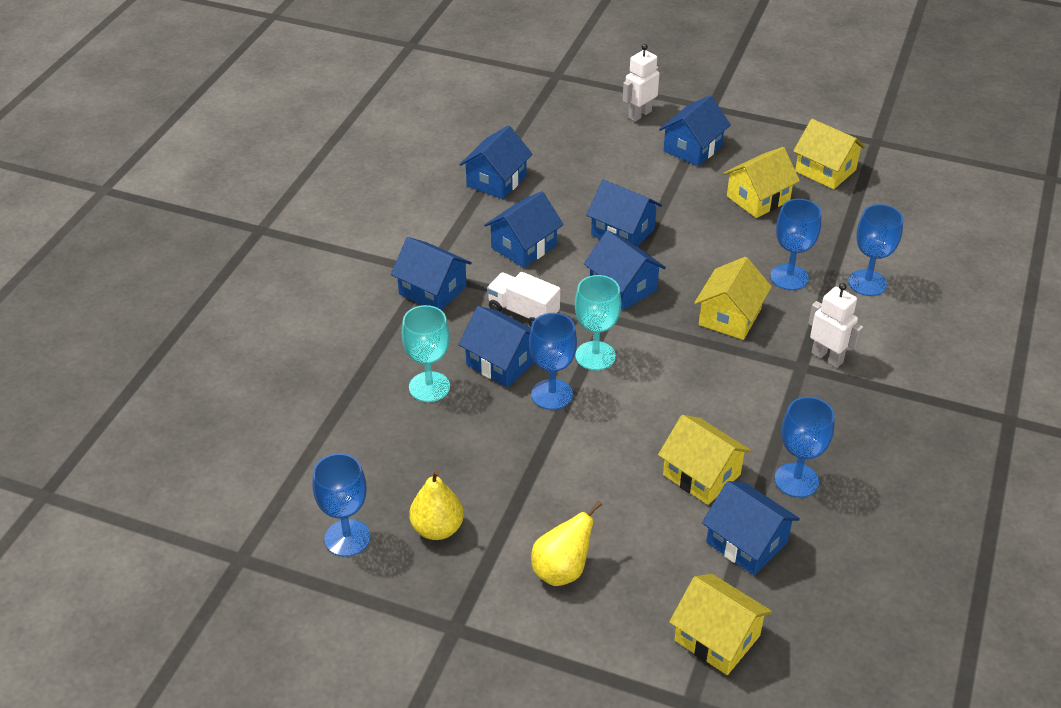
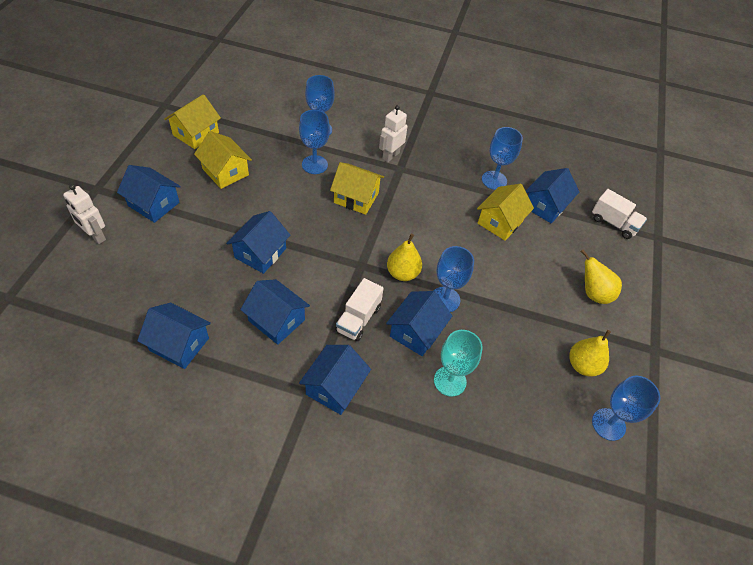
camera: 100 degrees left, 10 degrees up
(595, 356) = (402, 273): turquoise goblet -> yellow pear
(623, 287) = (327, 255): blue house -> none
(717, 638) = (613, 223): yellow house -> white truck

